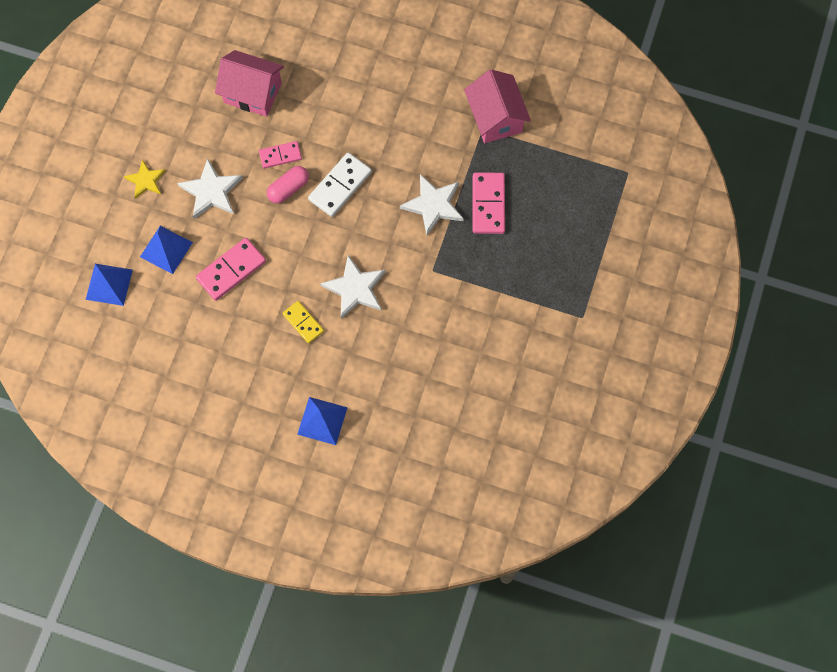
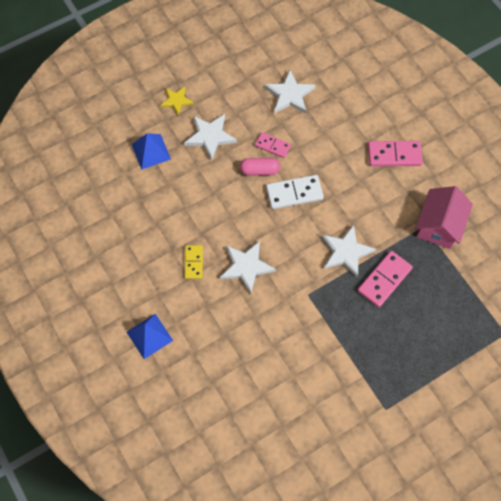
camera: 40 degrees right, 5 degrees down
(109, 284) = (98, 147): blue pyramid -> none
(231, 270) = (178, 194): pink domino -> pink domino (394, 155)
(252, 93) = (289, 95): pink house -> white star

